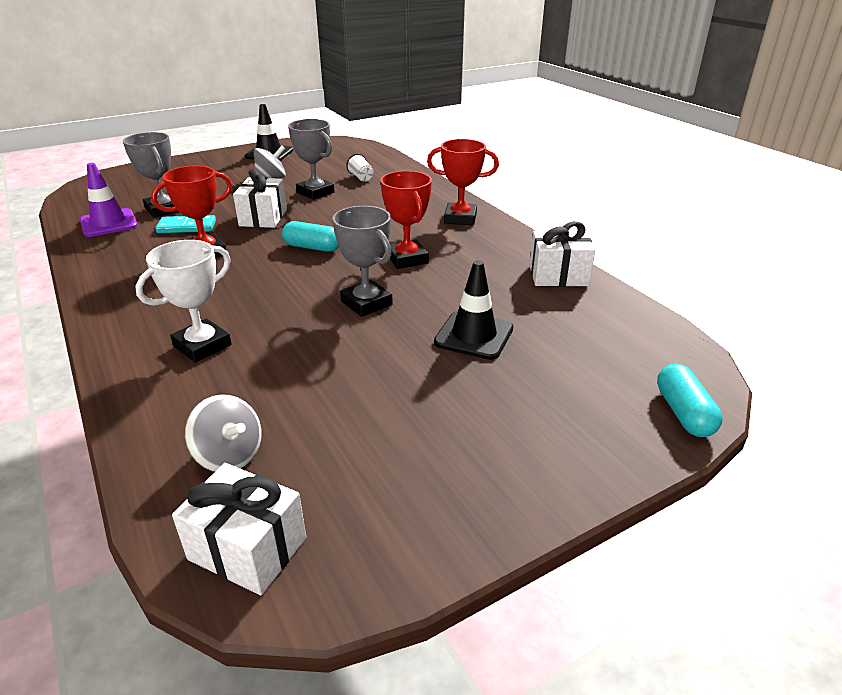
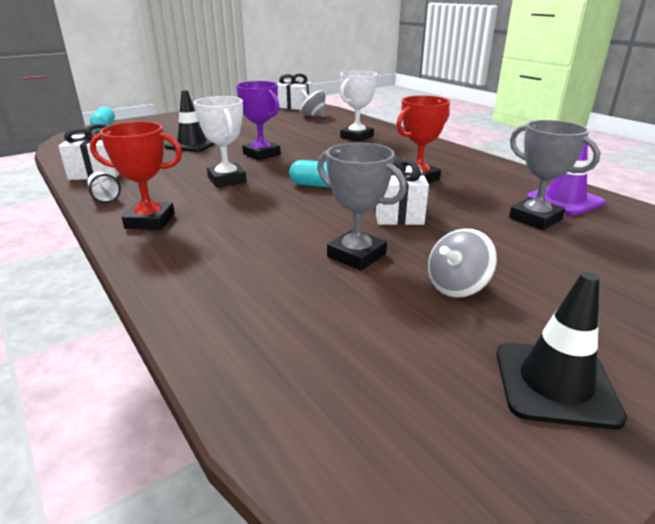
camera: 175 degrees right, 5 degrees down
(187, 227) = (471, 199): turquoise domino -> none
(361, 177) = (290, 296): white cup -> white cup (105, 197)
(366, 303) = (261, 154): grey trophy -> purple trophy
(407, 259) = (227, 179): red trophy -> white trophy

